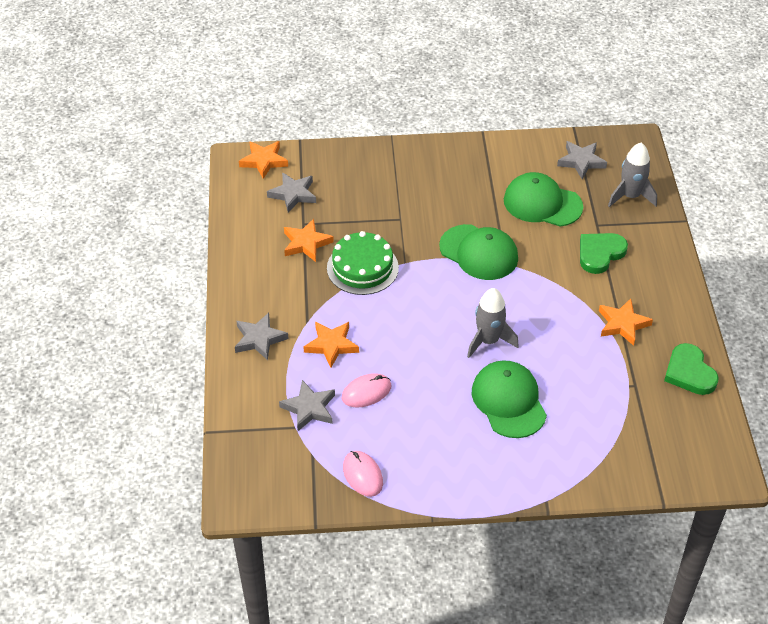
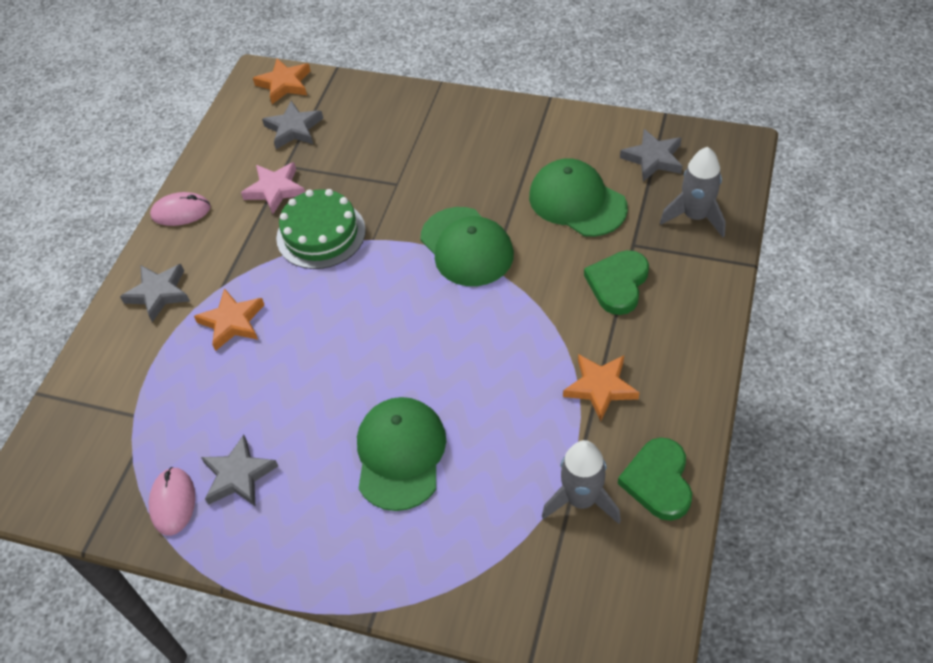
camera: 25 degrees right, 5 degrees up
(306, 243) = (275, 190): orange star -> pink star
(309, 408) = (163, 396): grey star -> grey star (238, 476)
(366, 392) = (238, 393): pink mouse -> pink mouse (181, 212)
(488, 341) = (418, 365): grey rocket -> grey rocket (581, 500)
(600, 254) = (618, 284): green heart -> green heart turned 45 degrees counterclockwise

